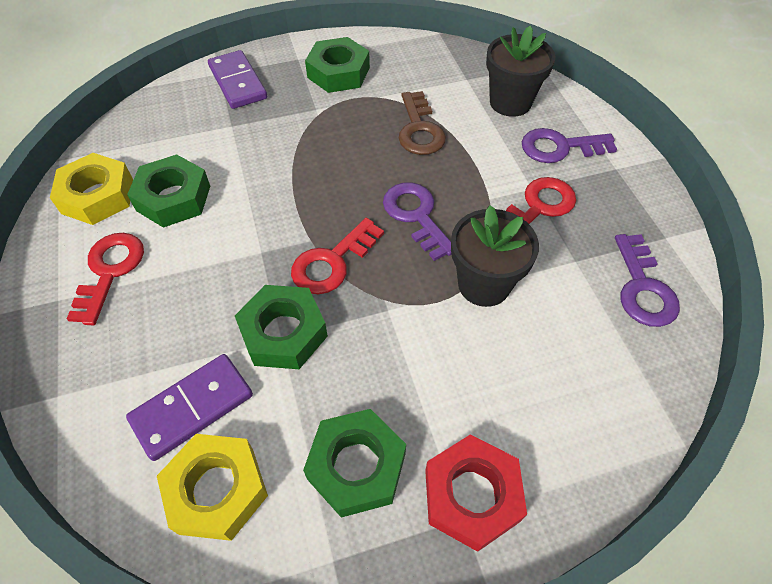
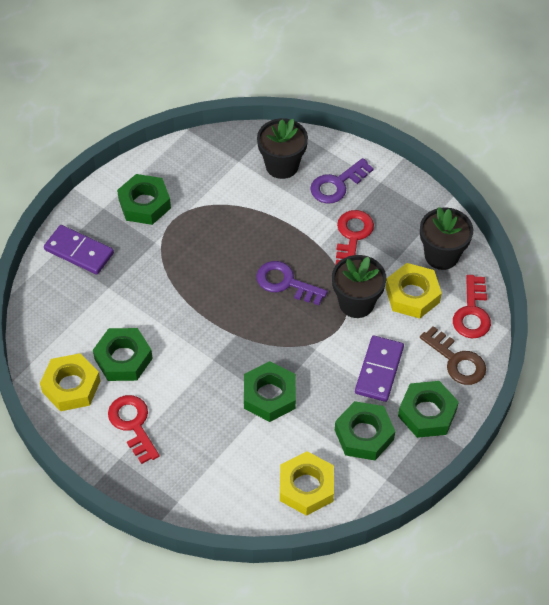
camera: 35 degrees left, 0 degrees up
(192, 407) = (257, 461): purple domino -> purple domino (379, 370)
(332, 262) = (261, 340): red key -> red key (472, 313)
(419, 129) = (239, 220): brown key -> brown key (457, 361)
(471, 495) = (427, 413): red nut -> green nut
(567, 315) = (412, 295): none -> yellow nut
(642, 288) = (441, 255): purple key -> black flower pot

